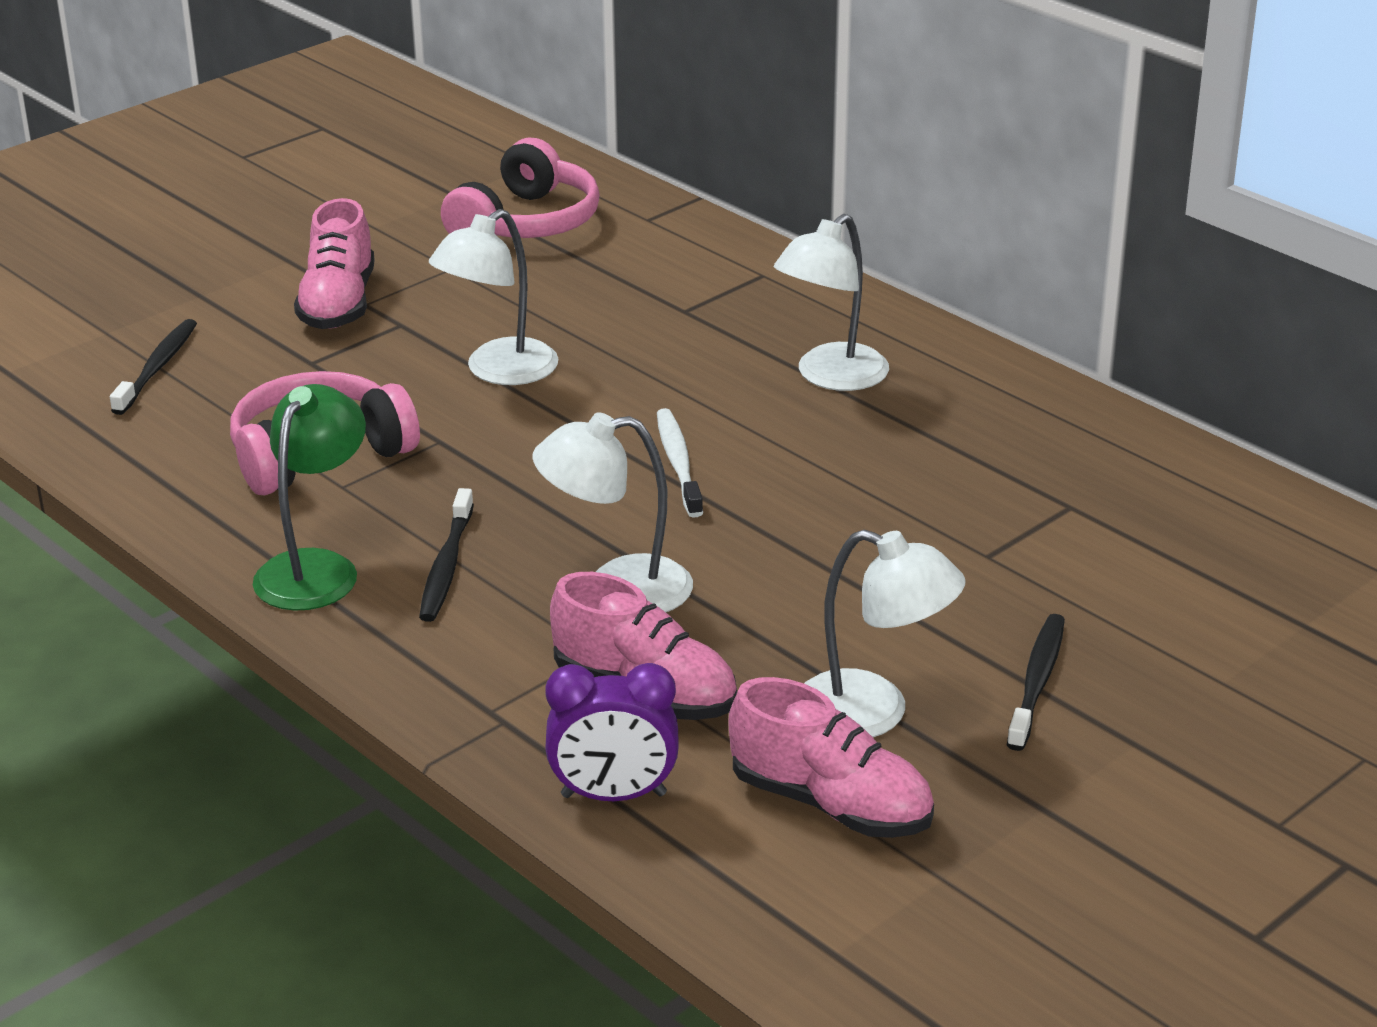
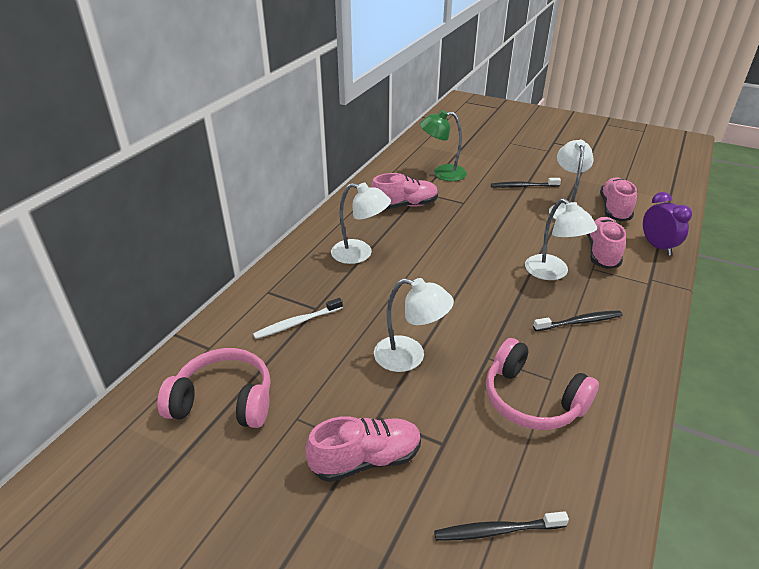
camera: 110 degrees left, 5 degrees up
(316, 568) = (619, 363): green lamp -> green lamp (442, 173)
(678, 463) = (454, 278): white toothbrush -> white toothbrush (297, 323)
(1009, 467) = (404, 206): none -> pink shoe

